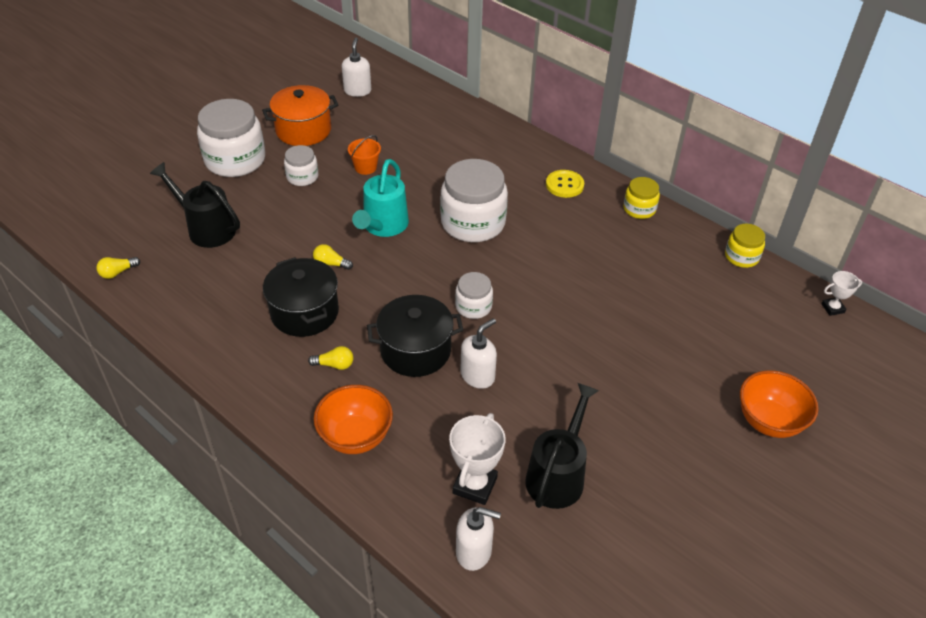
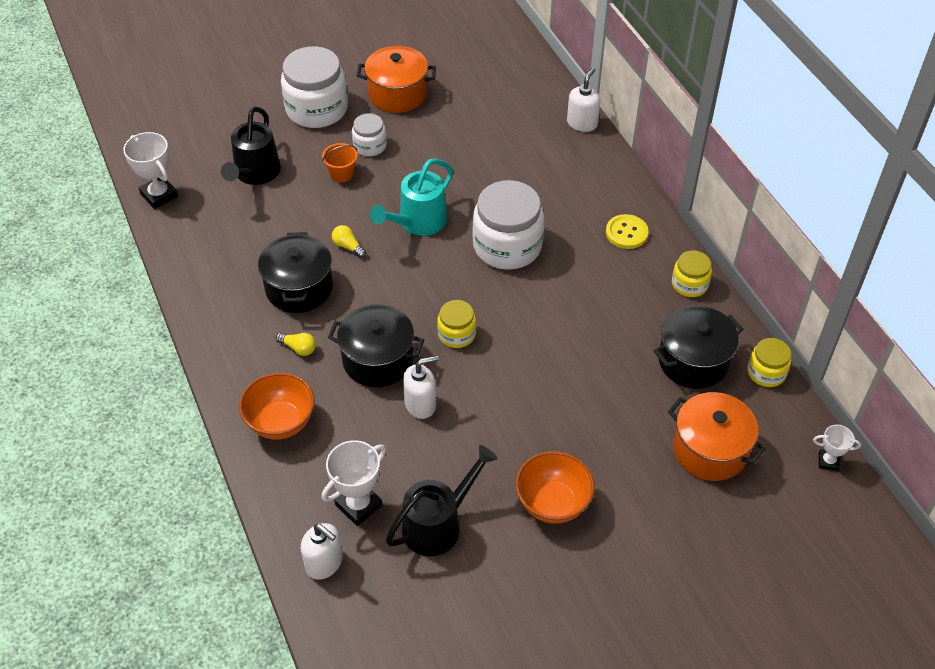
camera: 25 degrees right, 5 degrees up
(118, 272) = (159, 195): yellow light bulb -> white trophy
(206, 228) = (255, 174): black watering can -> black watering can turned 135 degrees counterclockwise
(357, 91) = (475, 63): white soap dispenser -> white soap dispenser (582, 123)
(365, 167) = (435, 153): orange bucket -> orange bucket (341, 174)
(473, 306) = (456, 334): white jar -> yellow jar
(681, 266) = (693, 361): none -> black pot
(740, 330) = (710, 450): none -> orange pot
(769, 421) = (675, 551): orange bowl -> orange bowl (552, 503)

